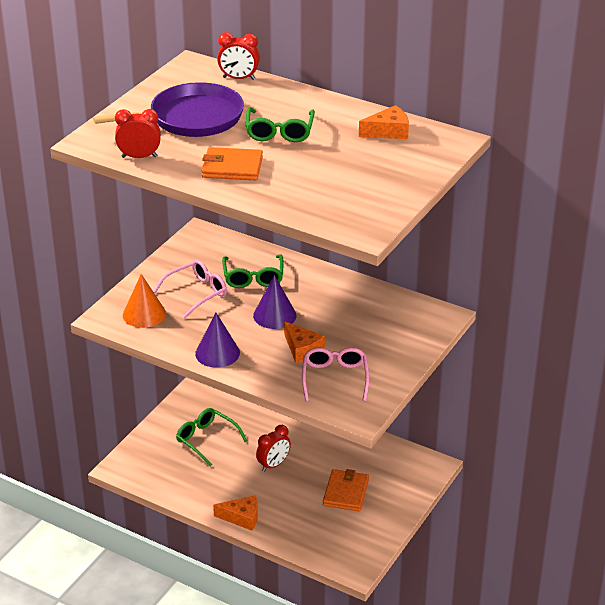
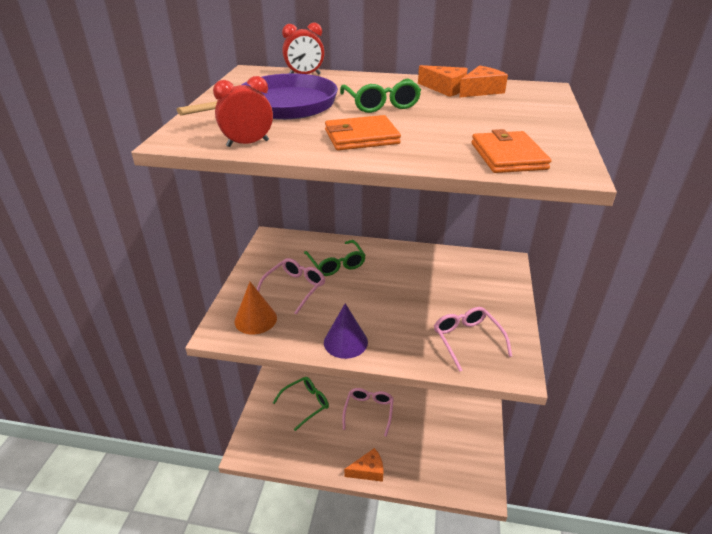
camera: 20 degrees left, 0 degrees up
(206, 439) = (306, 404): green glasses -> green glasses turned 120 degrees clockwise
(273, 465) = (369, 411): red clock -> pink glasses
(274, 315) = (375, 293): purple cone -> none
(302, 349) = (419, 319): orange cheese -> orange cheese (445, 88)
(346, 492) = (436, 420): orange wallet -> orange wallet (508, 156)

